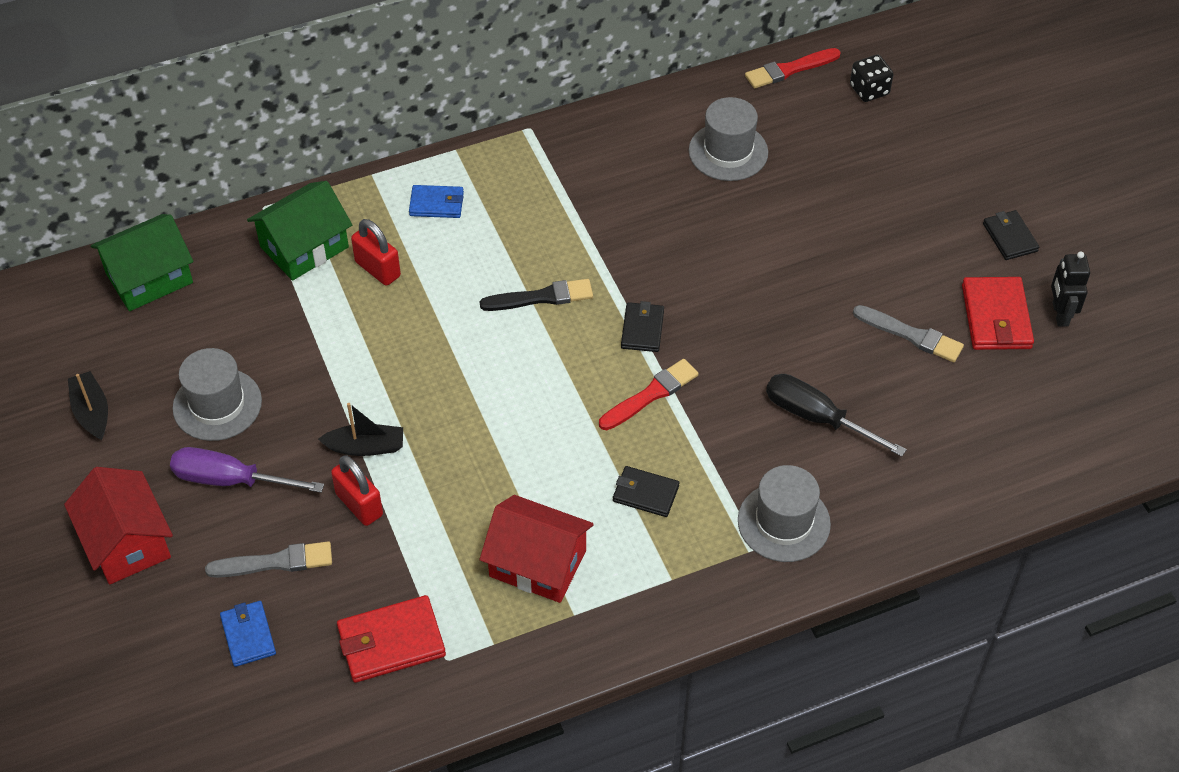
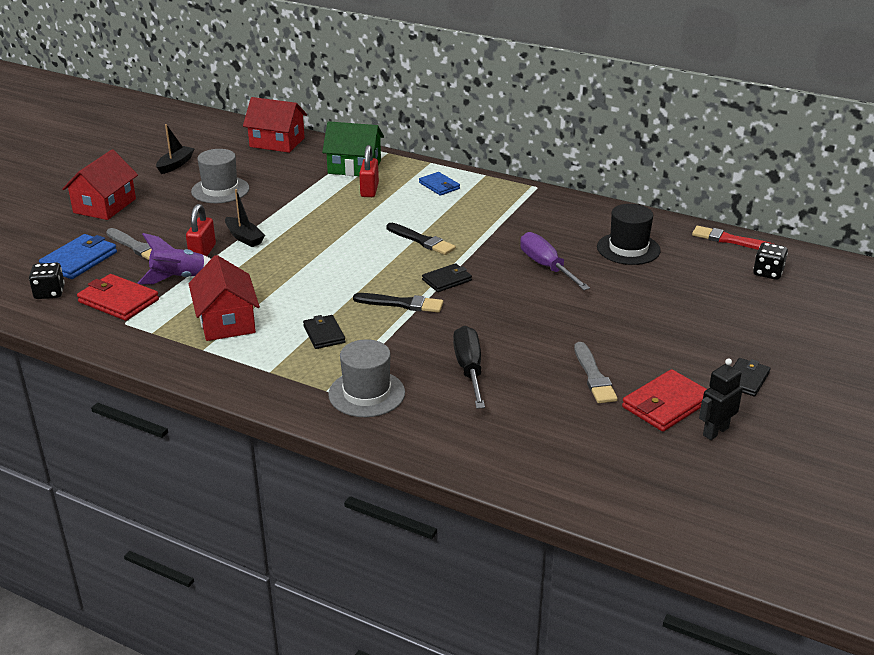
camera: 50 degrees right, 20 degrees down
(149, 278) = (277, 142): green house -> red house
(229, 480) = (175, 213): purple screwdriver -> purple screwdriver (546, 266)
(248, 635) = (79, 260): blue wallet -> blue wallet, size x1.56
(300, 702) = (49, 293): none -> black dice
(397, 559) = (178, 278): none -> purple rocket
(650, 395) = (401, 304): red brush -> black brush
(728, 152) = (628, 249): grey hat -> black hat

